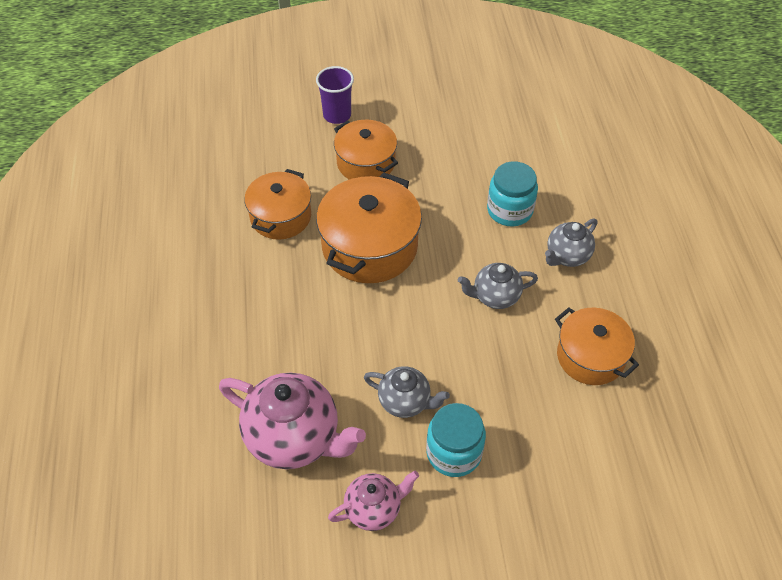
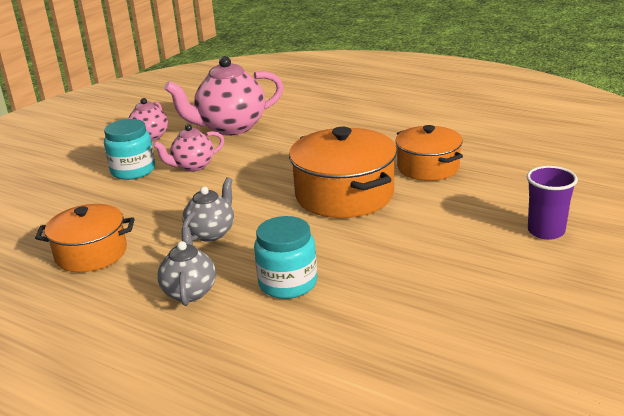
camera: 130 degrees right, 25 degrees down
(366, 163) = (452, 225): orange pot -> none
(405, 402) = (193, 166): grey teapot -> pink teapot

